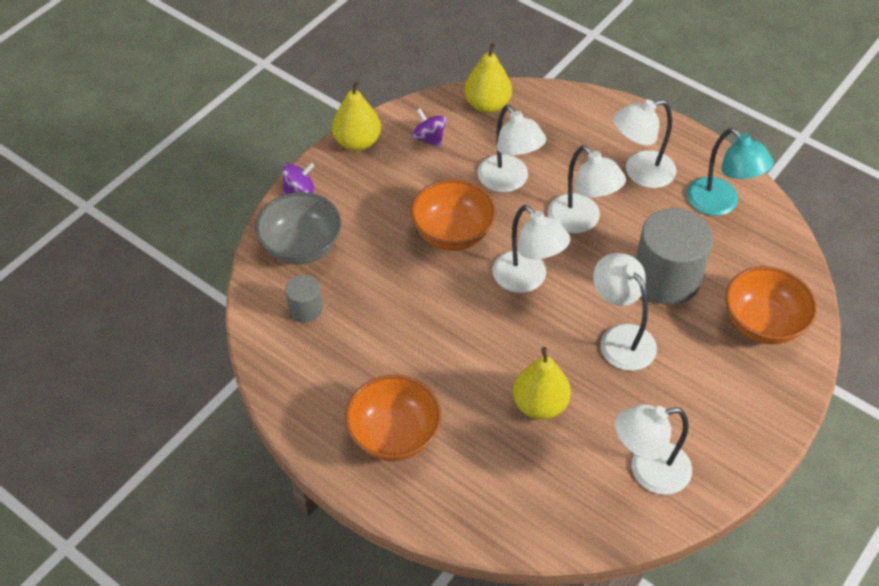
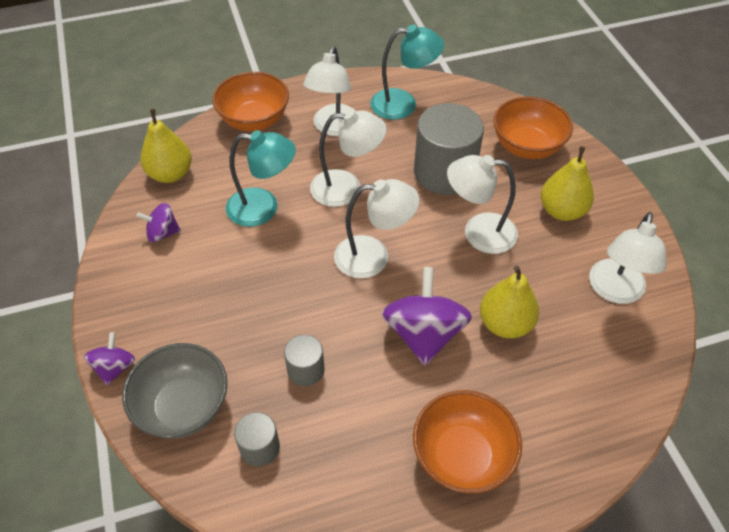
camera: 55 degrees left, 0 degrees up
(357, 142) = (109, 287): yellow pear -> yellow pear (562, 211)
(387, 298) = (306, 370): none -> grey cylinder
(452, 233) = (280, 278): orange bowl -> orange bowl (254, 120)
(482, 354) = (424, 334): none -> purple spinning top
(508, 181) = (263, 208): white lamp -> turquoise lamp

